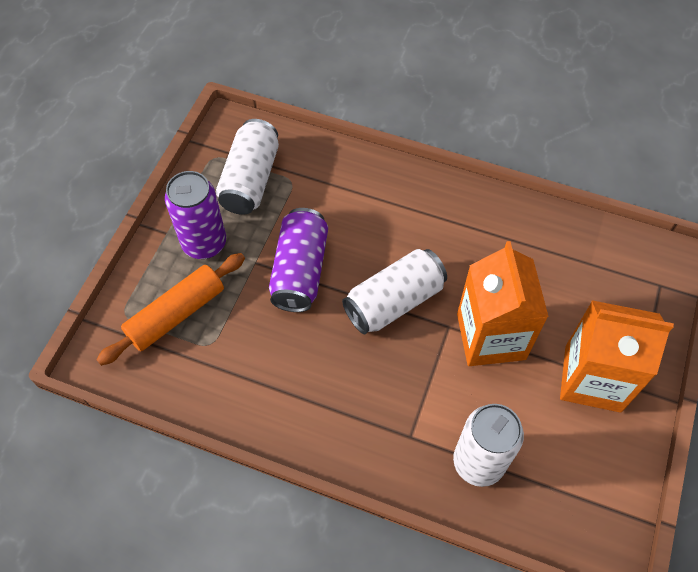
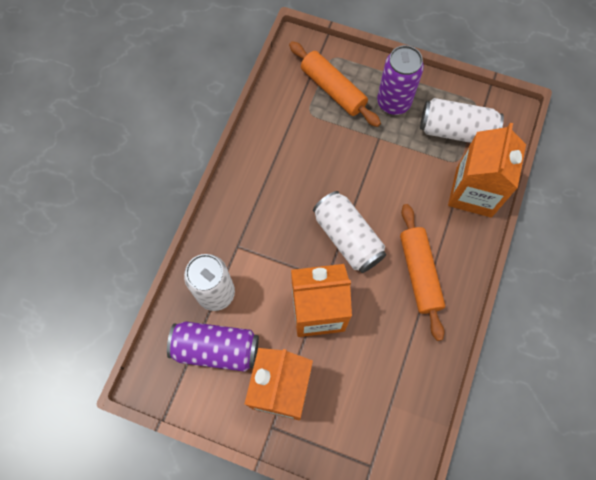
camera: 90 degrees right, 10 degrees up
(300, 271) = (372, 169): purple can -> purple can (216, 349)
(333, 168) = (473, 192): none -> orange carton
(436, 228) = (419, 273): none -> orange rolling pin

